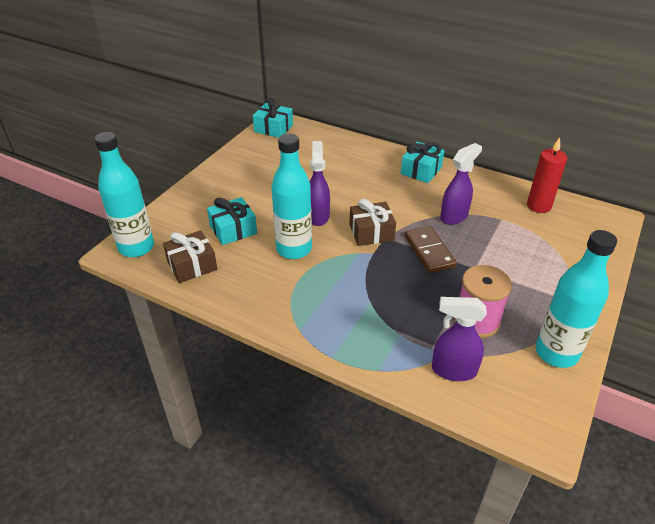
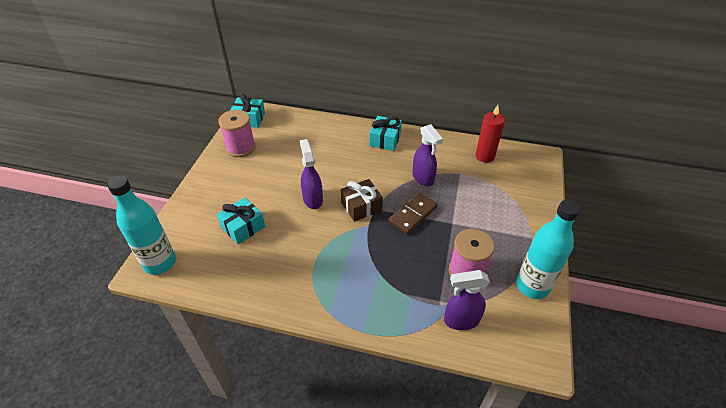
camera: 15 degrees left, 5 degrees up
(192, 265) = (217, 270): brown gift -> none
(256, 154) = (241, 147): none -> pink spool
(294, 249) = (301, 235): turquoise bottle -> none
(429, 251) = (413, 215): brown domino -> brown domino turned 75 degrees clockwise
(454, 216) = (423, 178): purple spray bottle -> purple spray bottle turned 120 degrees clockwise

